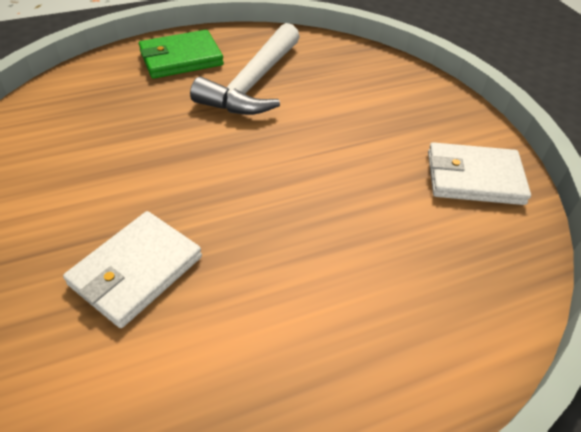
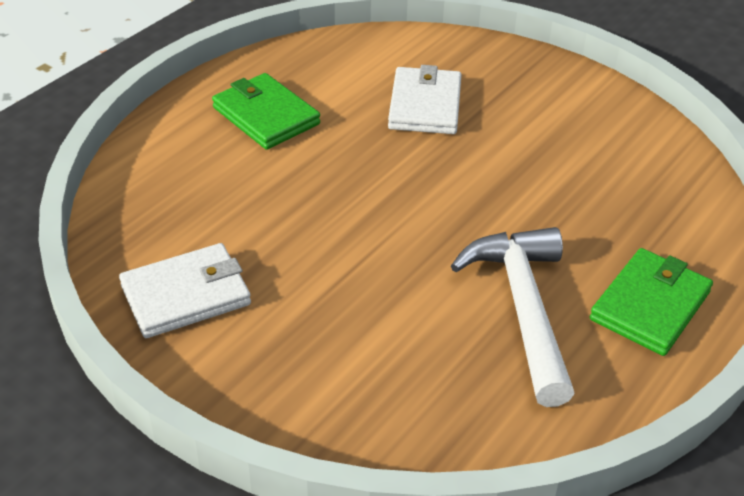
camera: 150 degrees right, 5 degrees down
(313, 343) = (266, 116): none -> green wallet

